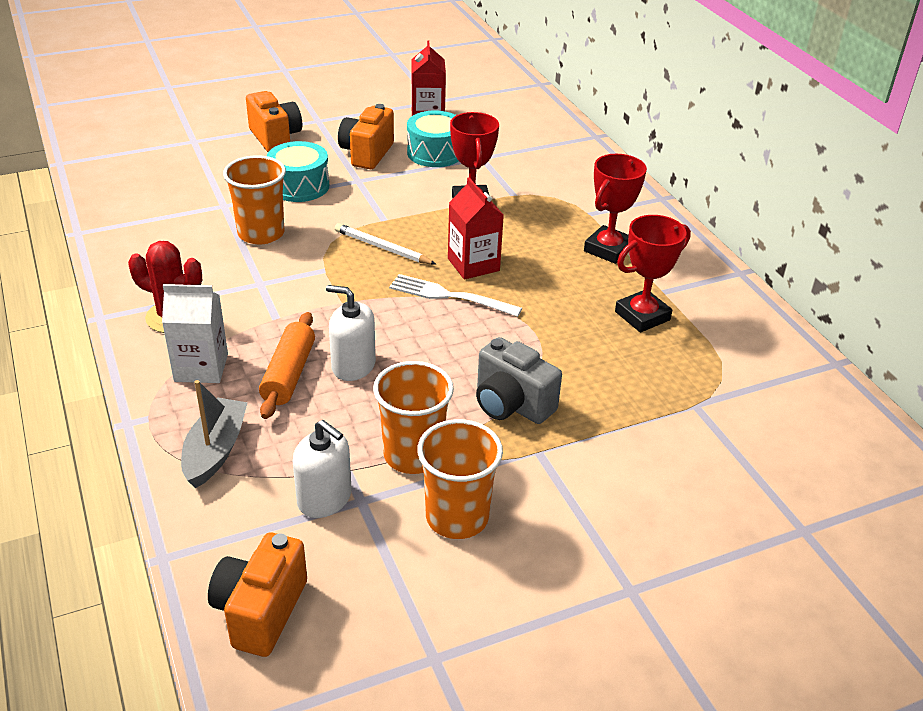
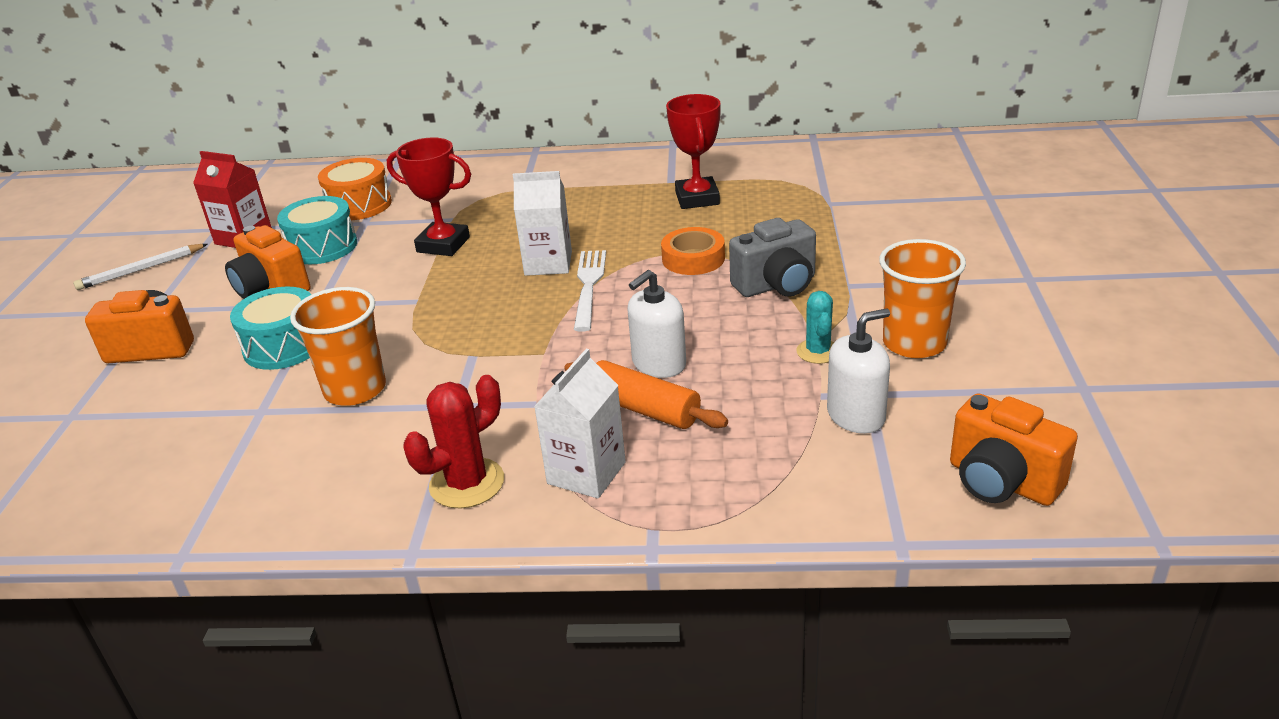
camera: 60 degrees left, 5 degrees down
(215, 451) = (743, 481): grey boat -> none
(382, 248) = (468, 310): white pencil -> white pencil (141, 270)
(413, 455) = (818, 351): orange cup -> turquoise cactus
(450, 296) = (589, 286): white fork -> white fork turned 135 degrees clockwise
(473, 264) = (548, 263): red carton -> white carton
(506, 145) = (359, 205): none -> orange drum
(529, 342) = (693, 258): none -> orange tape
(608, 249) = (588, 192): red trophy -> none

